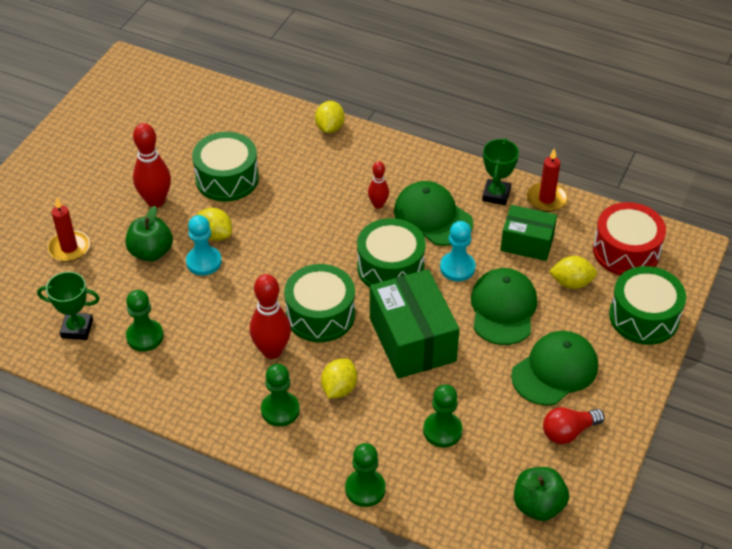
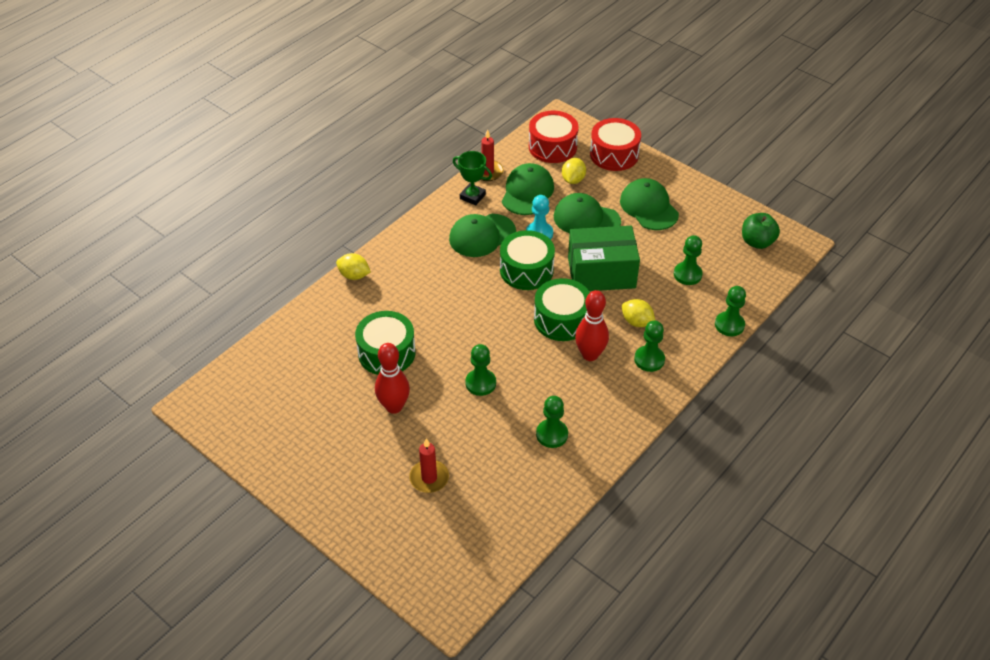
camera: 75 degrees left, 0 degrees up
(77, 329) = (529, 482): green trophy -> none
(151, 252) = (456, 418): green apple -> none
(204, 262) = (480, 383): turquoise pawn -> green pawn
(215, 235) = (452, 371): yellow lemon -> none
(378, 204) = (456, 263): red bowling pin -> none
(527, 243) = (527, 192): green box -> green cap
(568, 432) = (701, 214): red light bulb -> none
(644, 317) = (614, 154): green drum -> red drum

